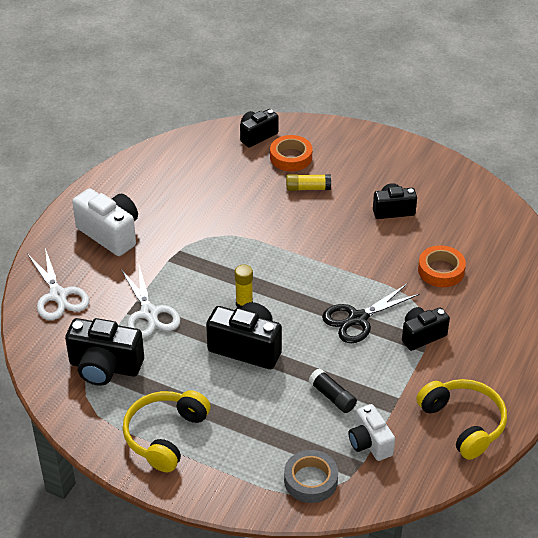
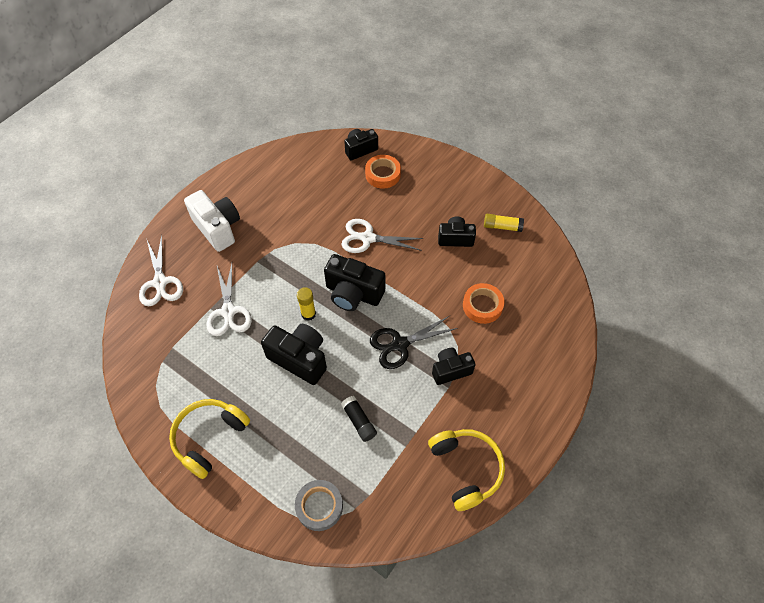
camera: 10 degrees right, 15 degrees up
(105, 367) = (178, 359): black camera -> black camera (353, 293)
(292, 222) = (368, 238): none -> white scissors
(308, 188) = (389, 207): yellow glue stick -> yellow glue stick (502, 226)
(369, 443) = (379, 476): white camera -> none

